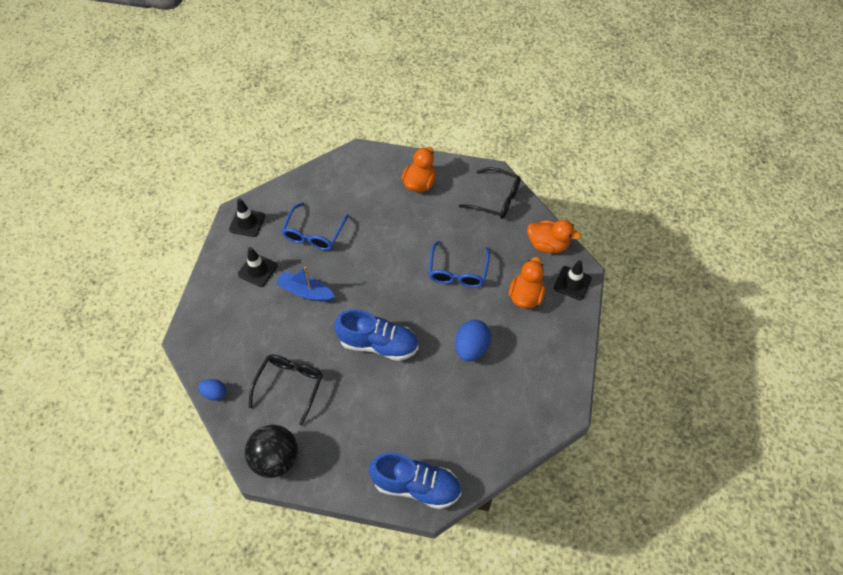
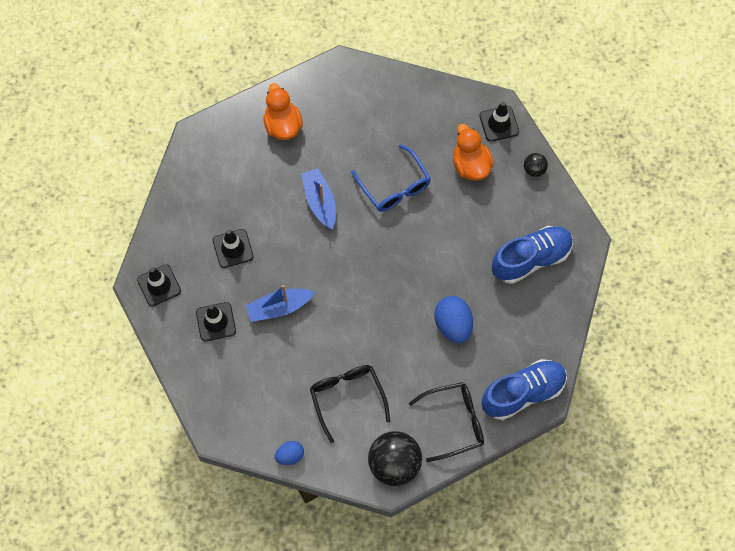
camera: 40 degrees left, 10 degrees up
(314, 234) = (233, 248): blue glasses -> black traffic cone
(378, 344) = (387, 304): blue shoe -> blue shoe (531, 259)
(398, 245) = (320, 202): none -> blue boat
(471, 348) = (466, 246): blue egg -> blue egg (453, 325)
(496, 199) = (366, 90): black glasses -> black glasses (454, 422)
(548, 244) = (449, 102): orange duck -> none
(571, 332) = (534, 170): none -> black ball

